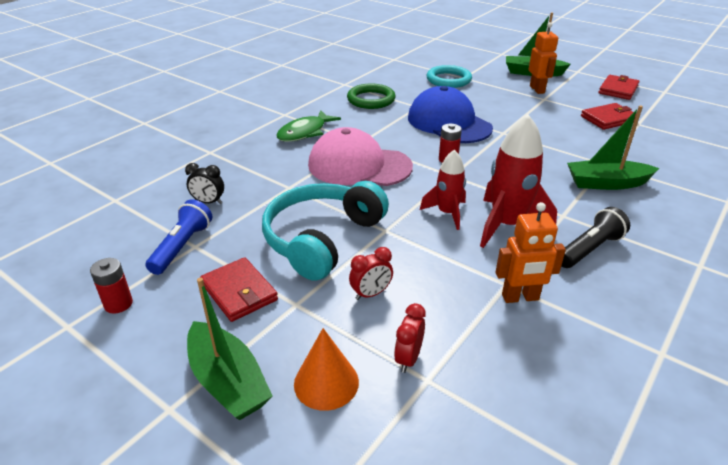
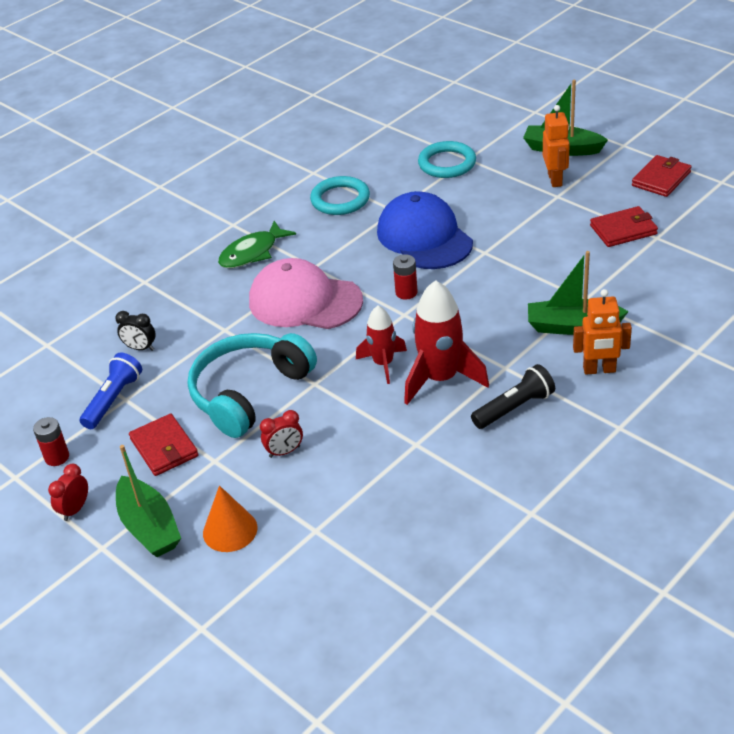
camera: 10 degrees right, 5 degrees up
(371, 100) = (340, 199): green ring -> turquoise ring
(408, 358) = (304, 512): red clock -> red clock (75, 509)
(520, 298) = (423, 458): orange robot -> orange robot (599, 370)

